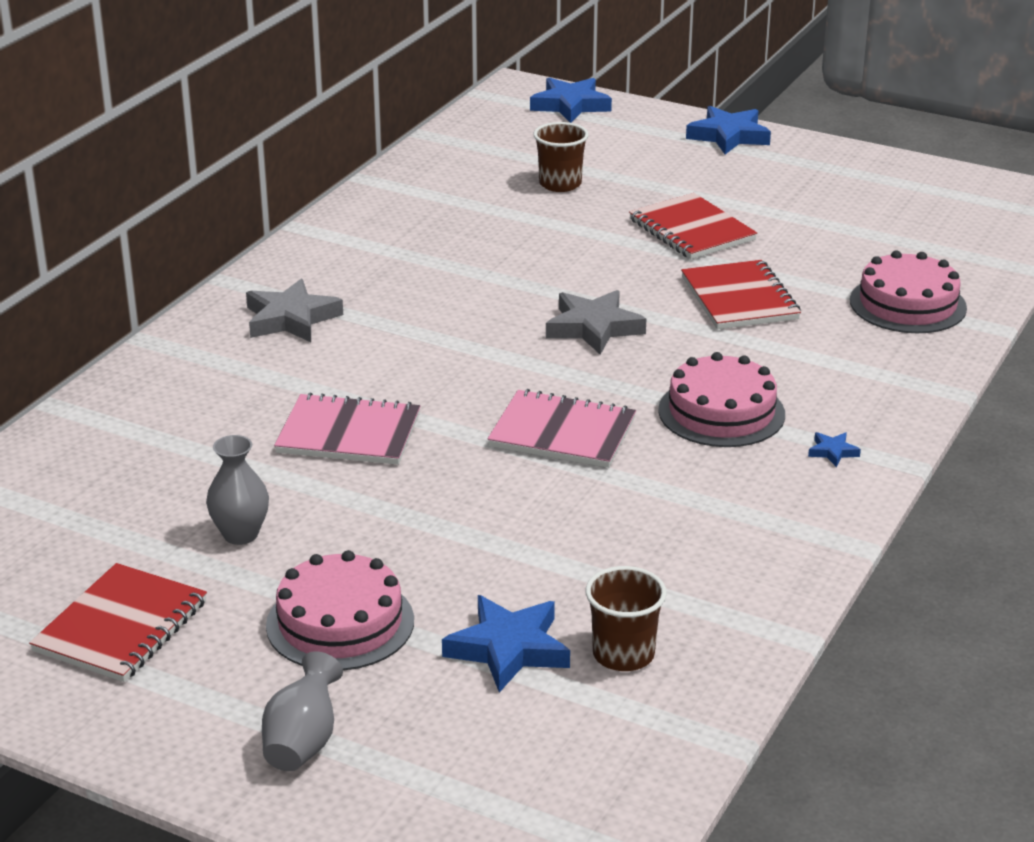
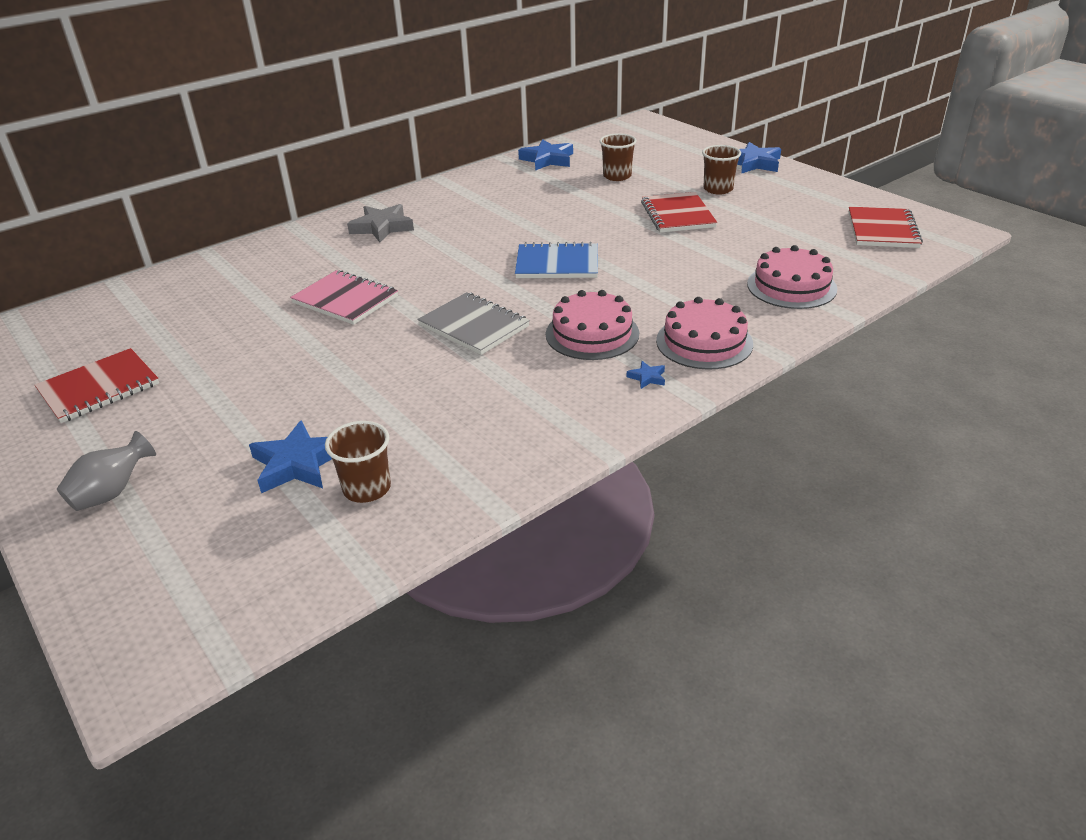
camera: 25 degrees right, 5 degrees up
(240, 534) = (222, 347): grey vase -> none
(340, 623) = (217, 418): pink cake -> pink cake (704, 342)
(562, 433) = (474, 326): pink notebook -> grey notebook
(570, 105) = (665, 133): blue star -> blue star (547, 159)
(593, 328) = (557, 264): grey star -> blue notebook
(713, 183) = (718, 189): none -> brown cup
(739, 298) = (672, 262): red notebook -> red notebook (882, 230)

